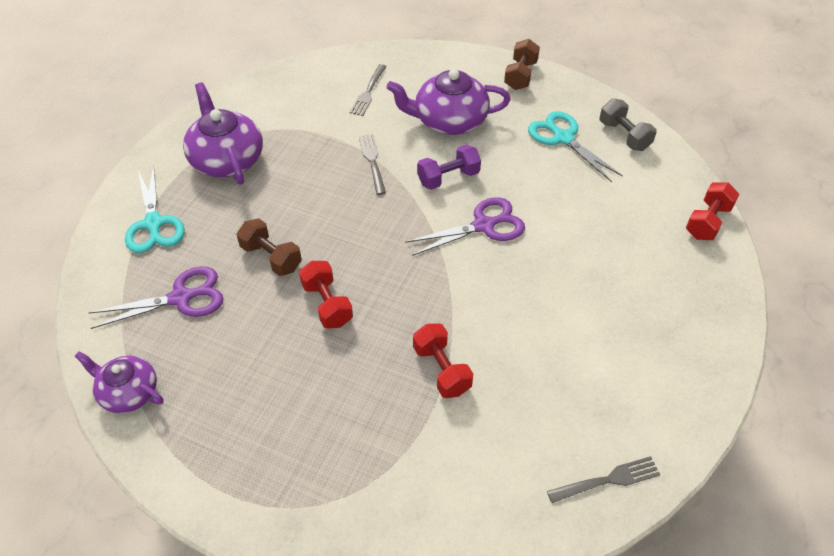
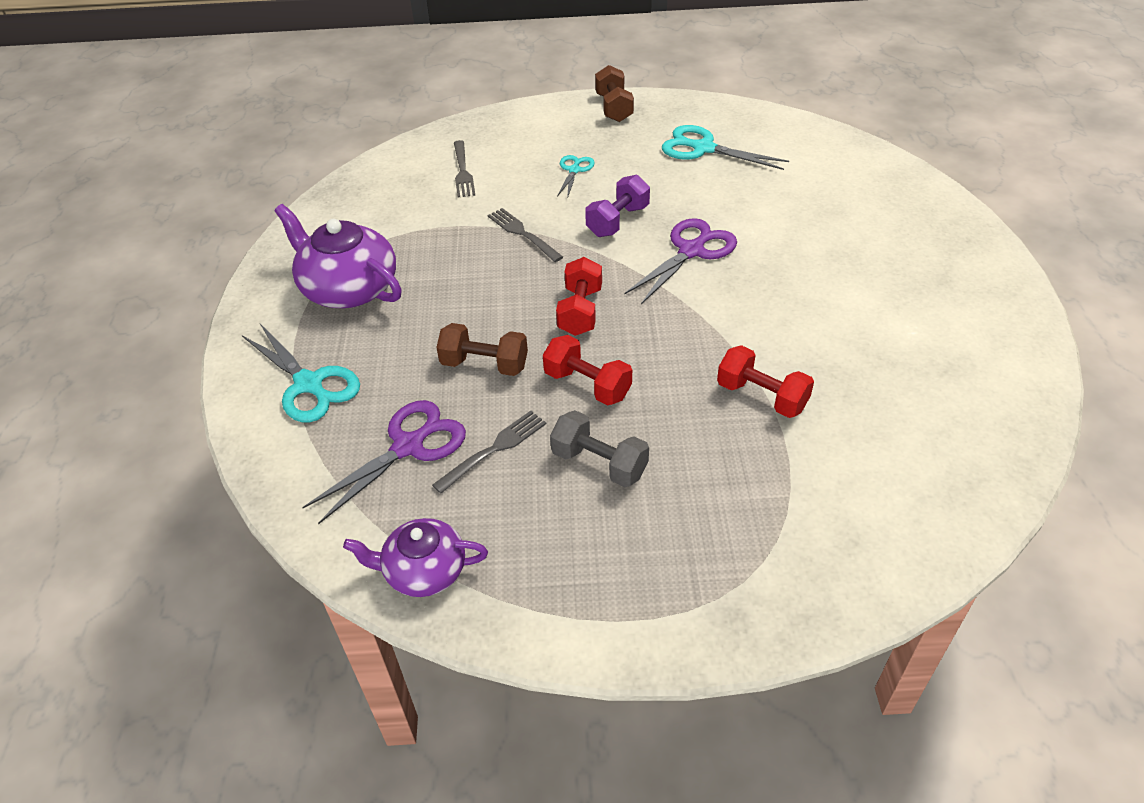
camera: 25 degrees left, 5 degrees down
(449, 121) = (574, 170): purple teapot -> turquoise scissors
(607, 480) = (1002, 425): grey fork -> grey fork (494, 449)
(624, 136) = (759, 128): grey dumbbell -> grey dumbbell (599, 463)
(707, 222) = (897, 173): red dumbbell -> red dumbbell (580, 311)

